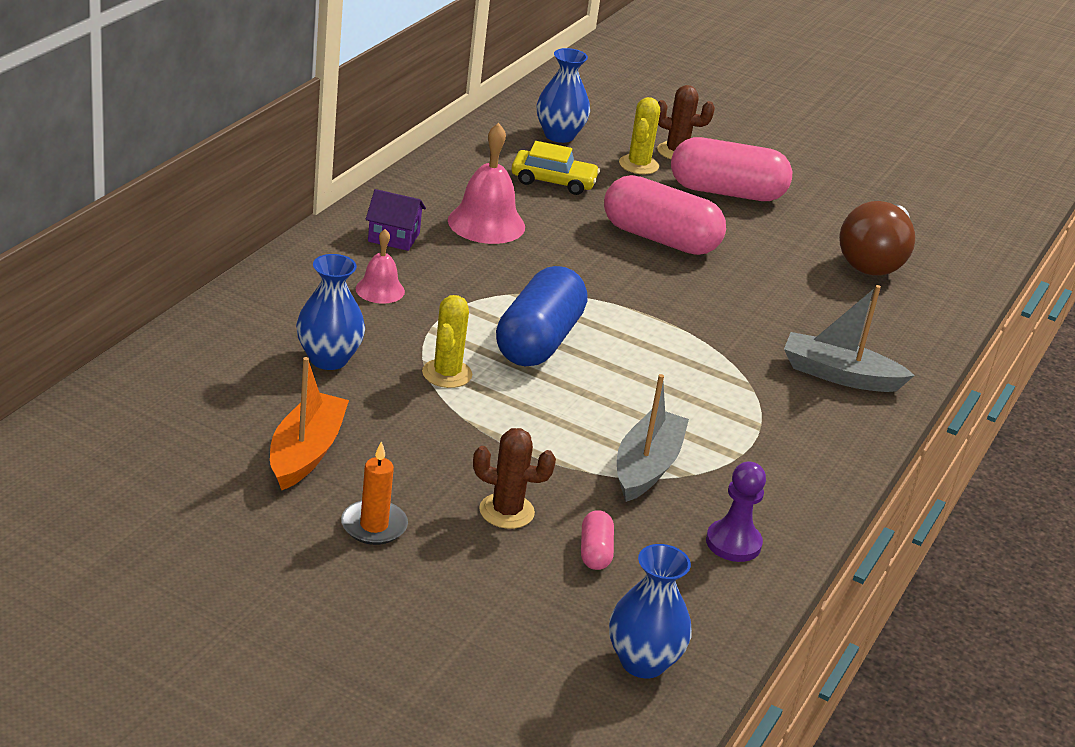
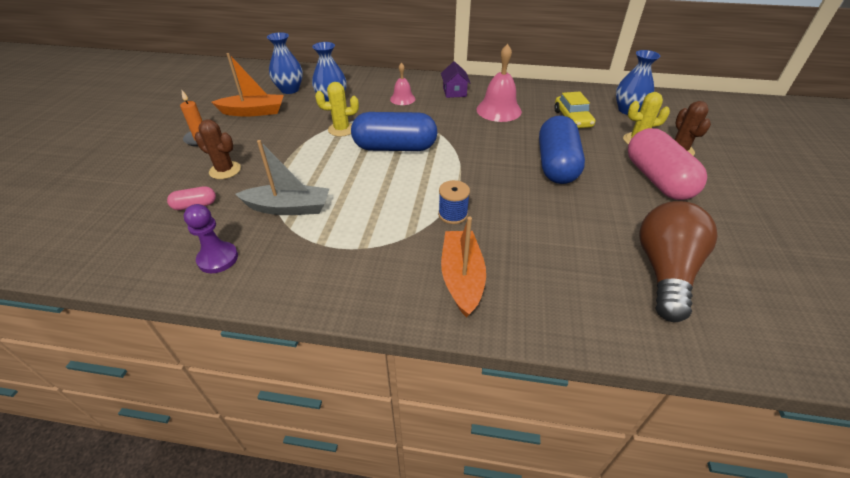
camera: 75 degrees right, 10 degrees up
(506, 511) = (225, 170): brown cactus -> brown cactus turned 60 degrees counterclockwise
(643, 662) = (90, 242): blue vase -> blue vase (289, 89)
(660, 239) = (556, 165): pink capsule -> blue capsule
(725, 345) = (453, 214): none -> blue spool
(839, 375) = (462, 278): grey boat -> orange boat
(874, 260) = (664, 271): brown light bulb -> brown light bulb turned 105 degrees clockwise

